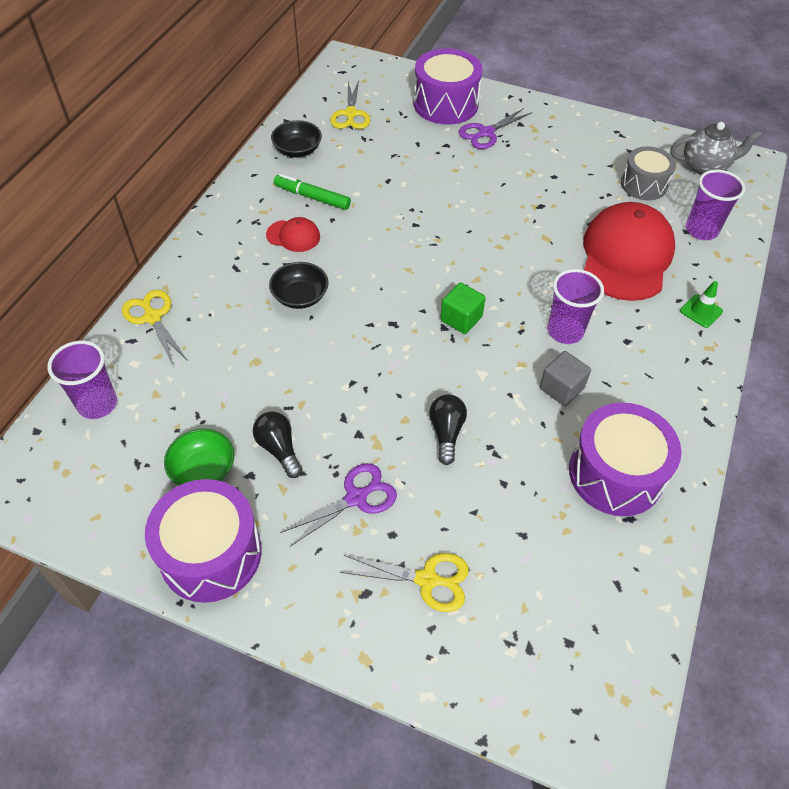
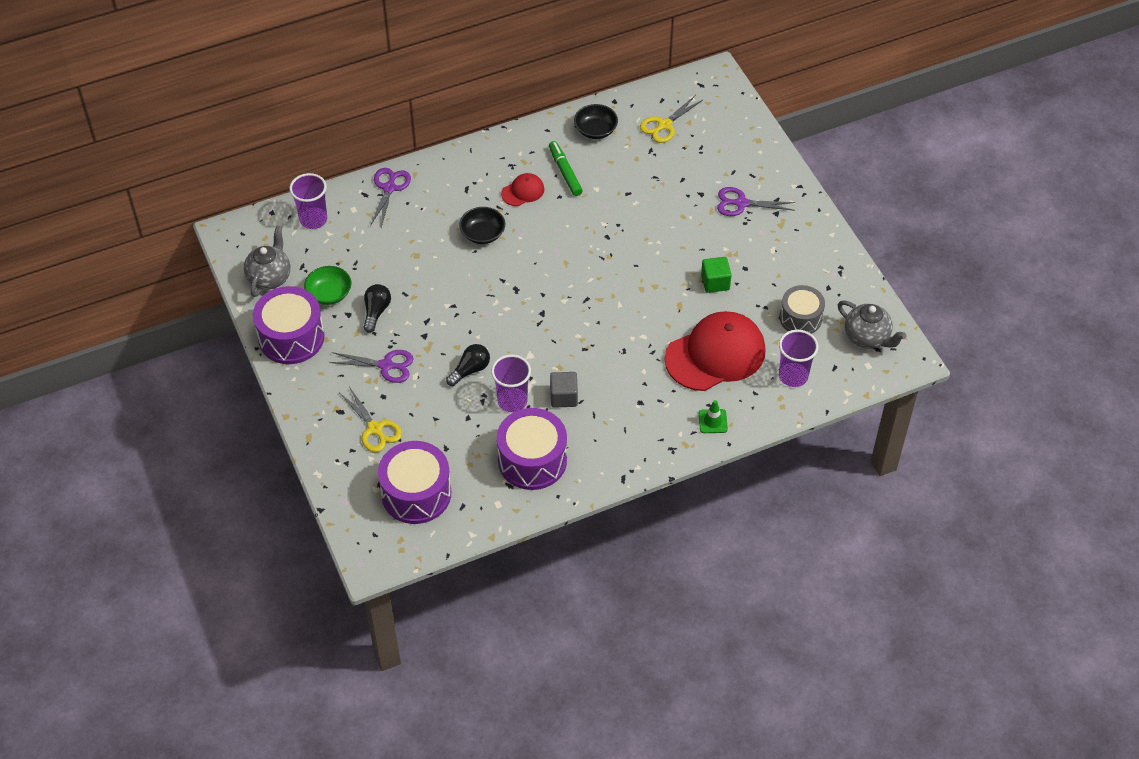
camera: 45 degrees right, 0 degrees up
(109, 505) = (270, 277): none -> grey teapot
(153, 317) = (389, 188): yellow scissors -> purple scissors
(293, 236) = (523, 191): red cap -> red cap turned 90 degrees counterclockwise
(445, 104) = (742, 161): purple drum -> purple drum (416, 493)
(461, 319) = (558, 315): green cube -> green cube (715, 282)
(565, 331) = (610, 369): purple cup -> purple cup (512, 401)

